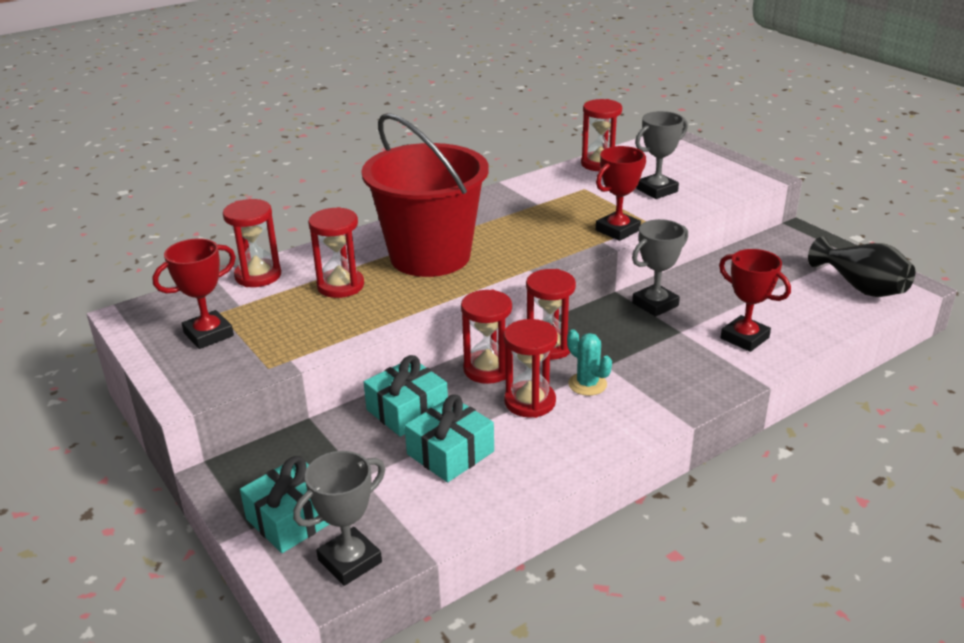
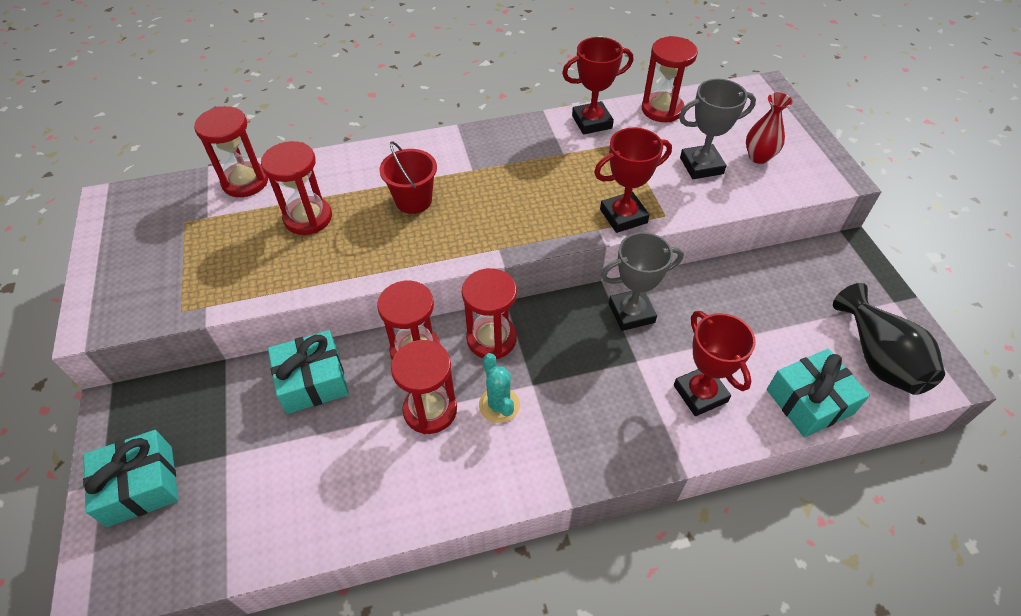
camera: 20 degrees right, 20 degrees up
(208, 334) = (158, 248): red trophy -> red trophy (592, 122)
(350, 561) = (155, 562): grey trophy -> none
(430, 256) = (413, 200): red bucket -> red bucket, size x0.43
(450, 453) = (319, 453): turquoise gift -> turquoise gift (809, 401)
(697, 177) = (758, 157): none -> red vase

